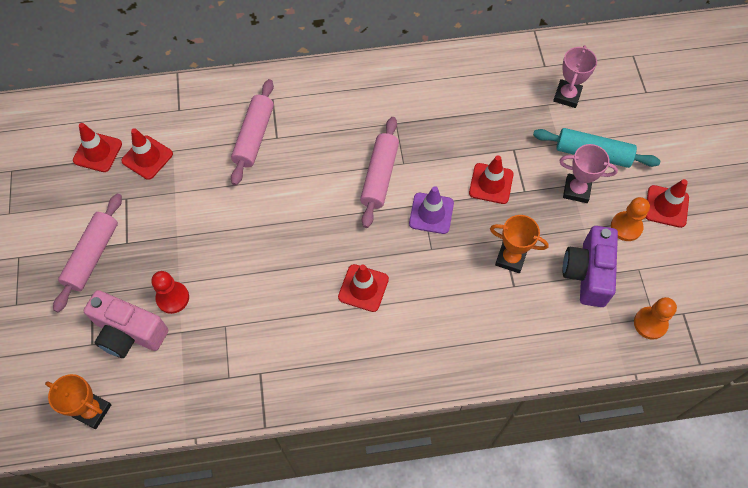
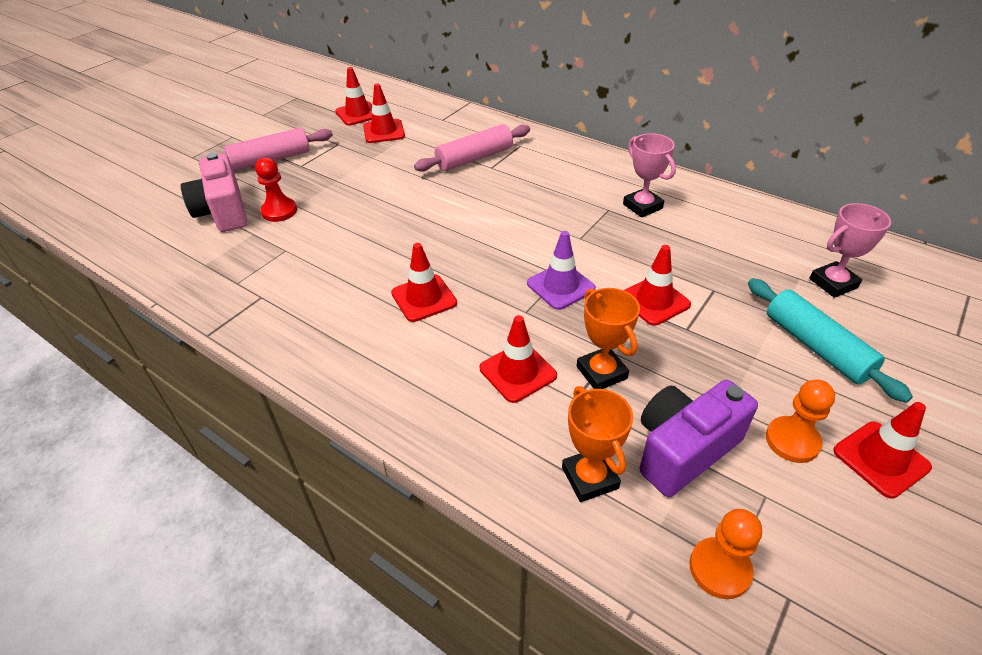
camera: 45 degrees right, 20 degrees down
(92, 411) = (132, 238): orange trophy -> orange trophy (589, 478)
(379, 176) = (545, 234): pink rolling pin -> none
(470, 294) = (518, 372): none -> red traffic cone
(576, 190) = (756, 365): pink trophy -> pink trophy (642, 206)

